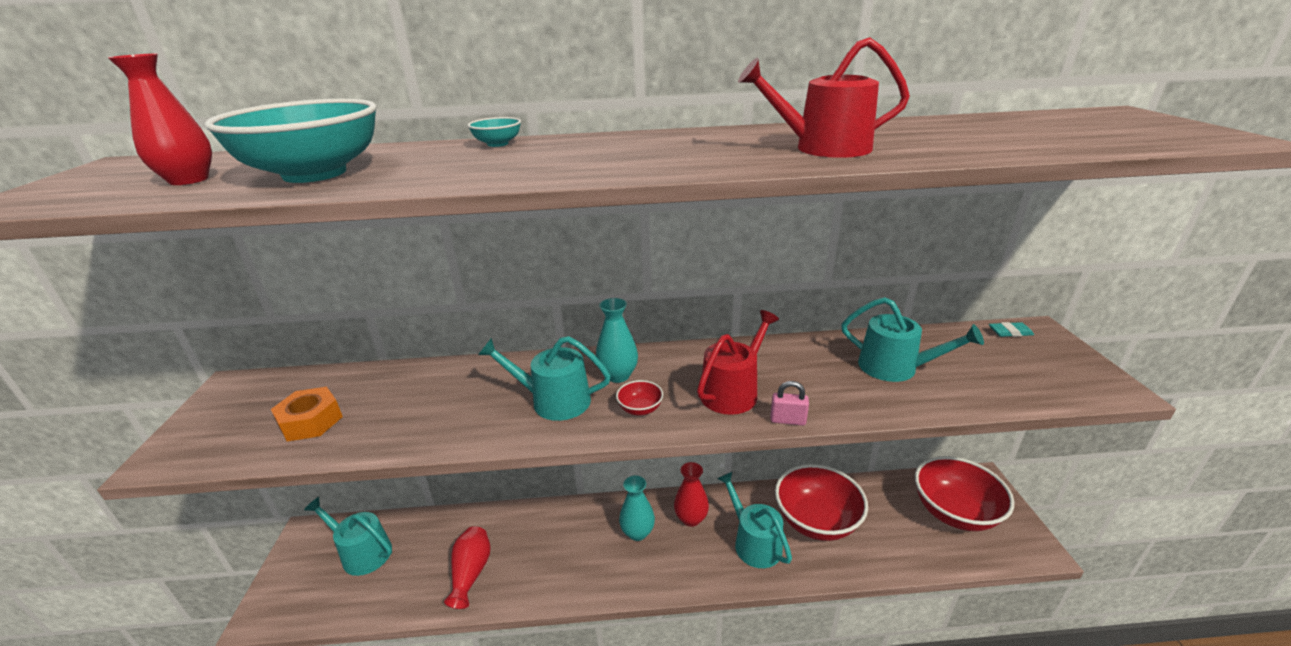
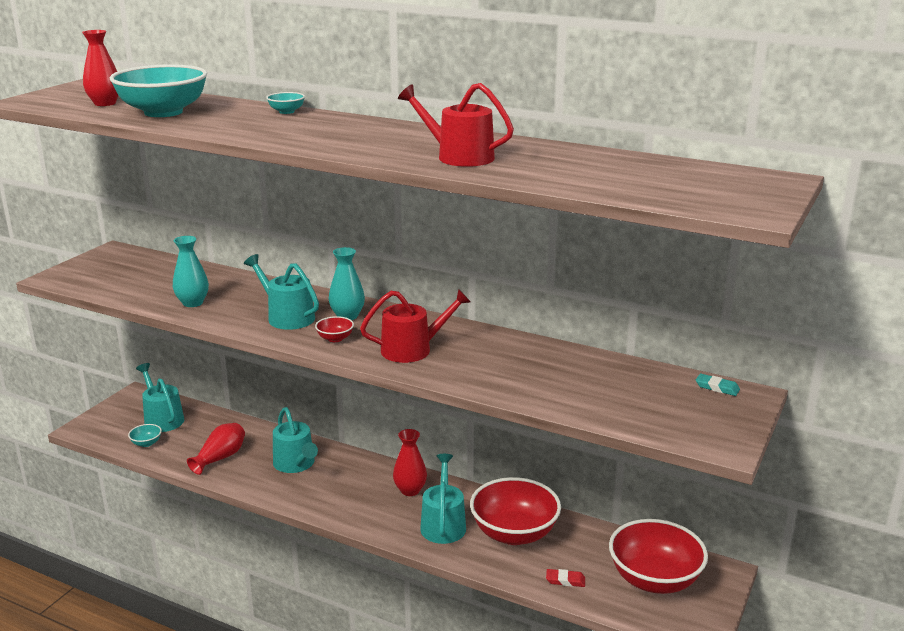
camera: 30 degrees right, 5 degrees down
(311, 421) = (139, 283): orange nut -> none
(366, 595) = (146, 443): none -> turquoise bowl
(637, 532) = (358, 482): turquoise vase -> turquoise vase (192, 303)
(788, 420) = (424, 376): pink padlock -> none
(894, 367) = (561, 375): turquoise watering can -> turquoise watering can (295, 464)
(902, 550) = (565, 580): none -> red eraser

